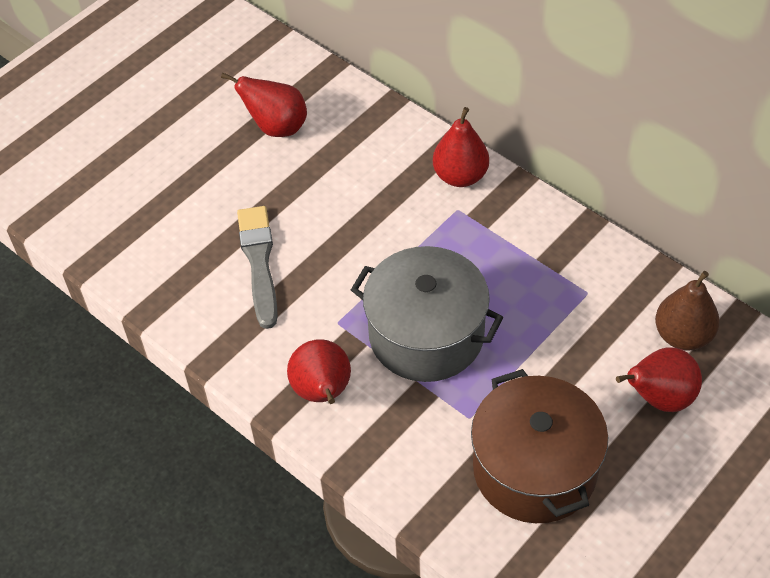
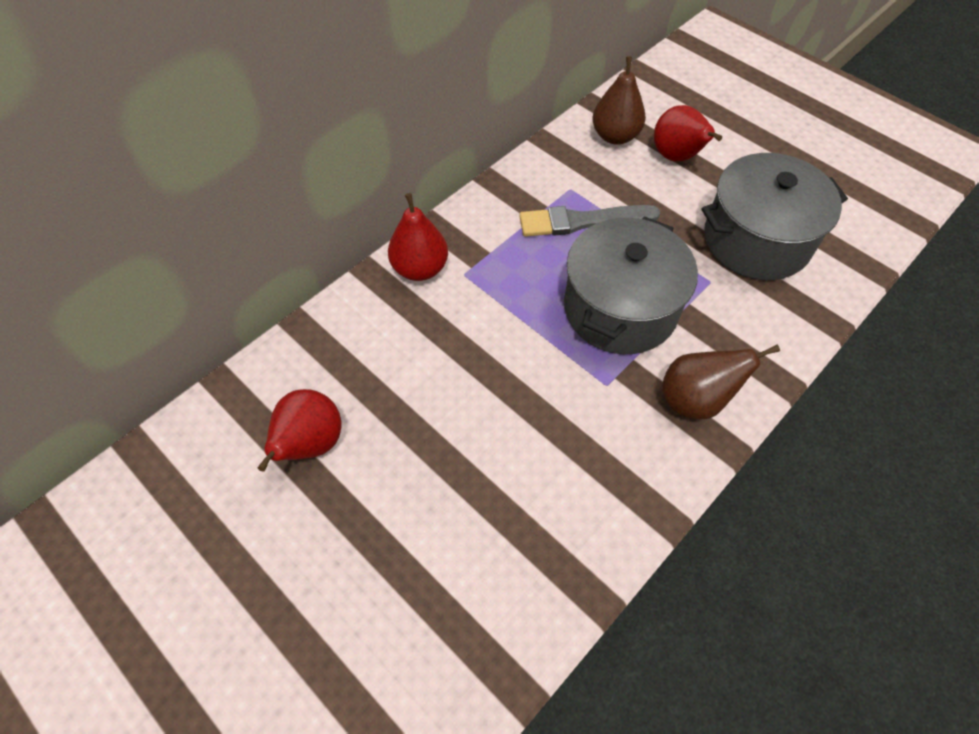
camera: 90 degrees left, 5 degrees up
(259, 262) = (522, 463): grey brush -> grey brush (583, 221)
(323, 392) = (695, 400): red pear -> brown pear
(534, 469) = (756, 240): brown pot -> grey pot

